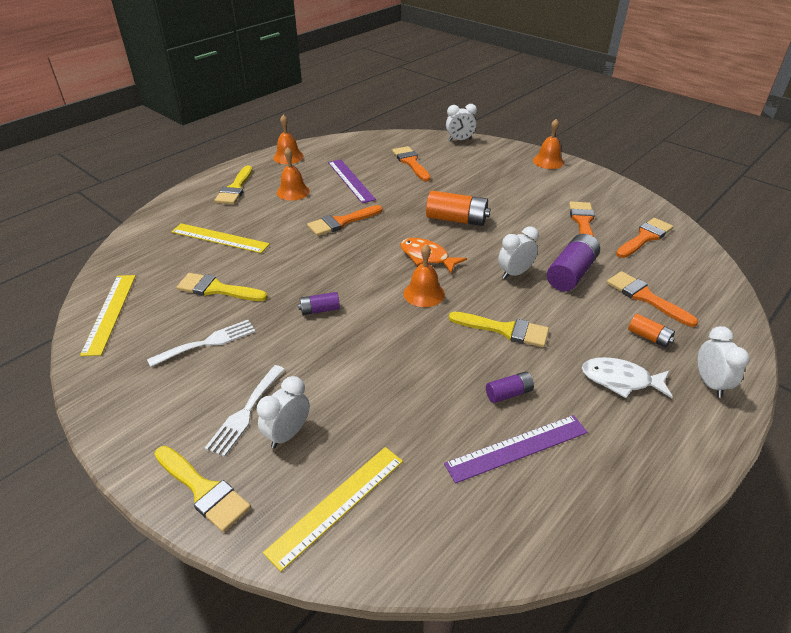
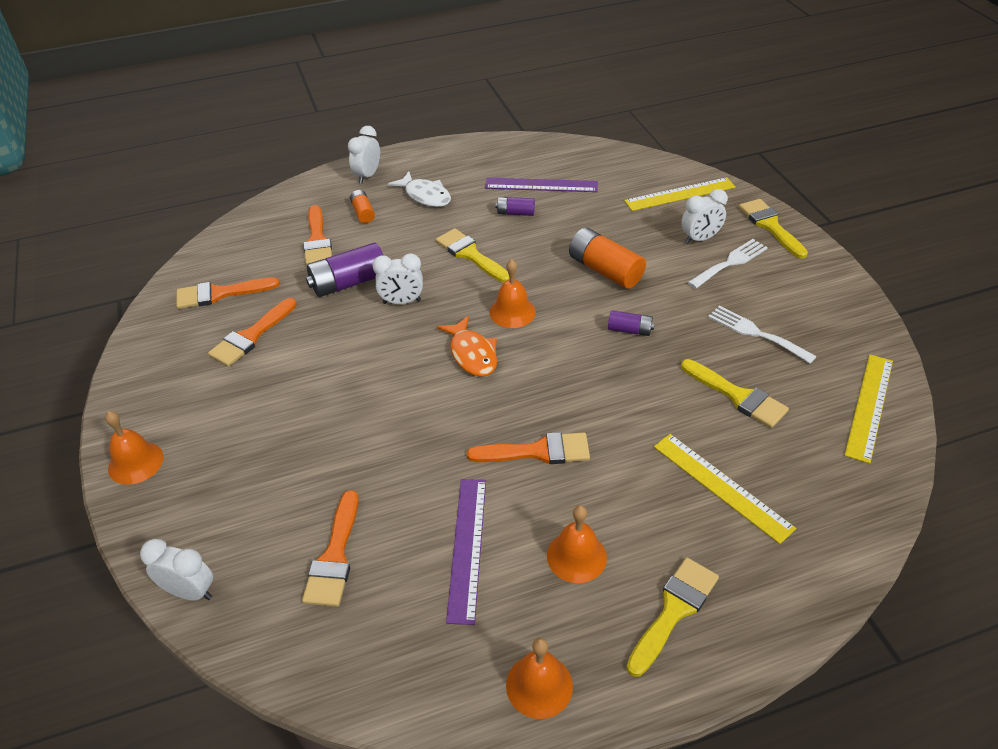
camera: 150 degrees left, 5 degrees up
(208, 342) = (756, 333): white fork -> white fork turned 45 degrees clockwise
(456, 219) = (387, 397): orange battery -> orange battery (605, 270)

